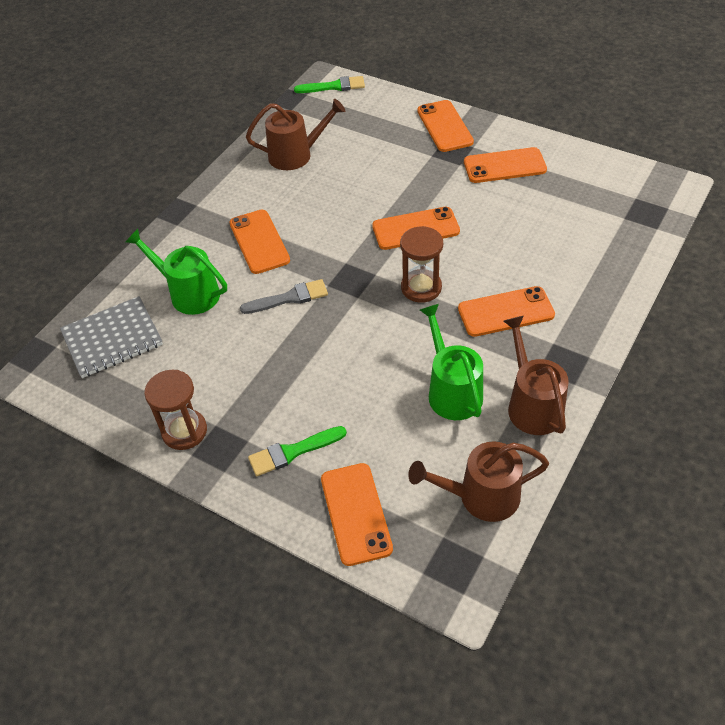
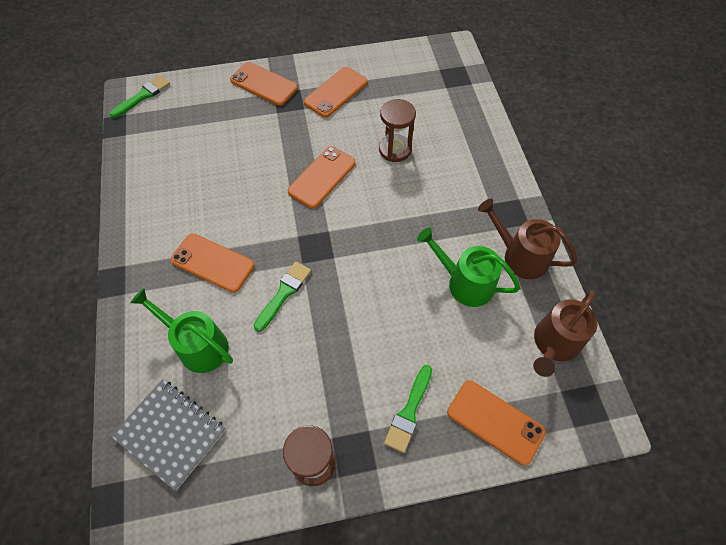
camera: 45 degrees left, 10 degrees up
(112, 339) = (170, 433): grey notebook -> grey notebook turned 75 degrees counterclockwise
(189, 293) = (198, 346): green watering can -> green watering can turned 45 degrees clockwise
(289, 298) = (284, 293): grey brush -> green brush
(296, 155) = (169, 171): brown watering can -> none
(421, 288) = (370, 220): brown hourglass -> brown hourglass (395, 149)
(505, 312) = (441, 201): orange phone -> none

